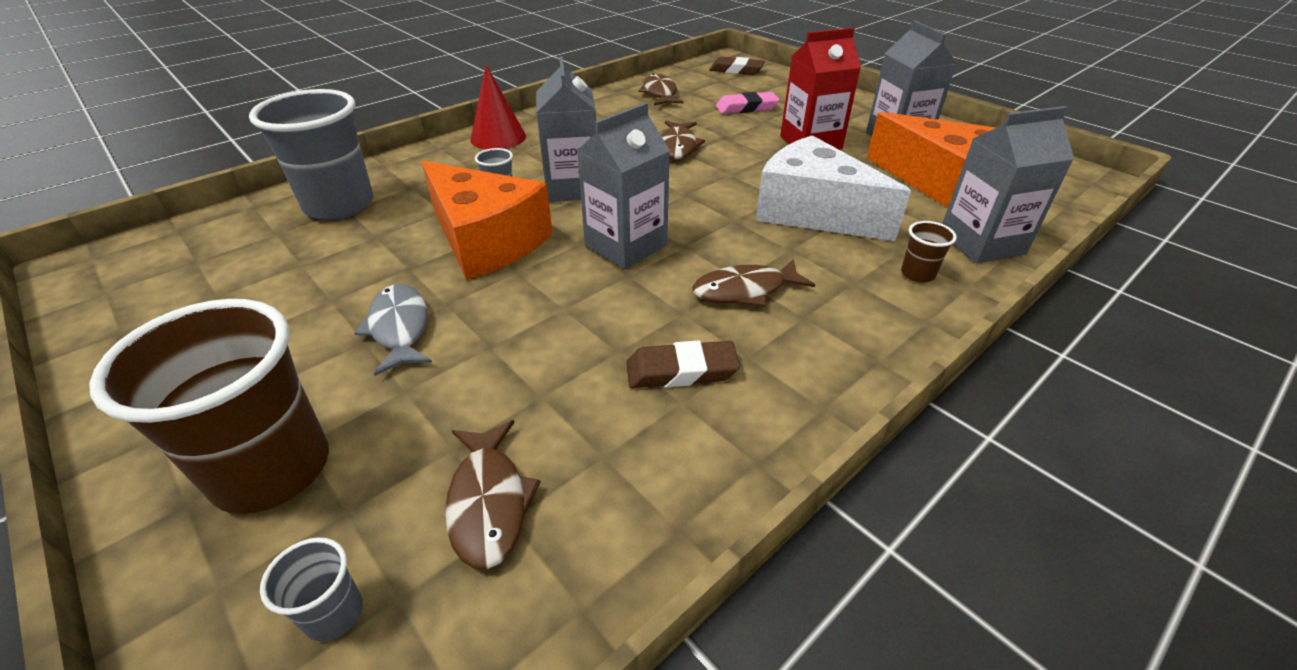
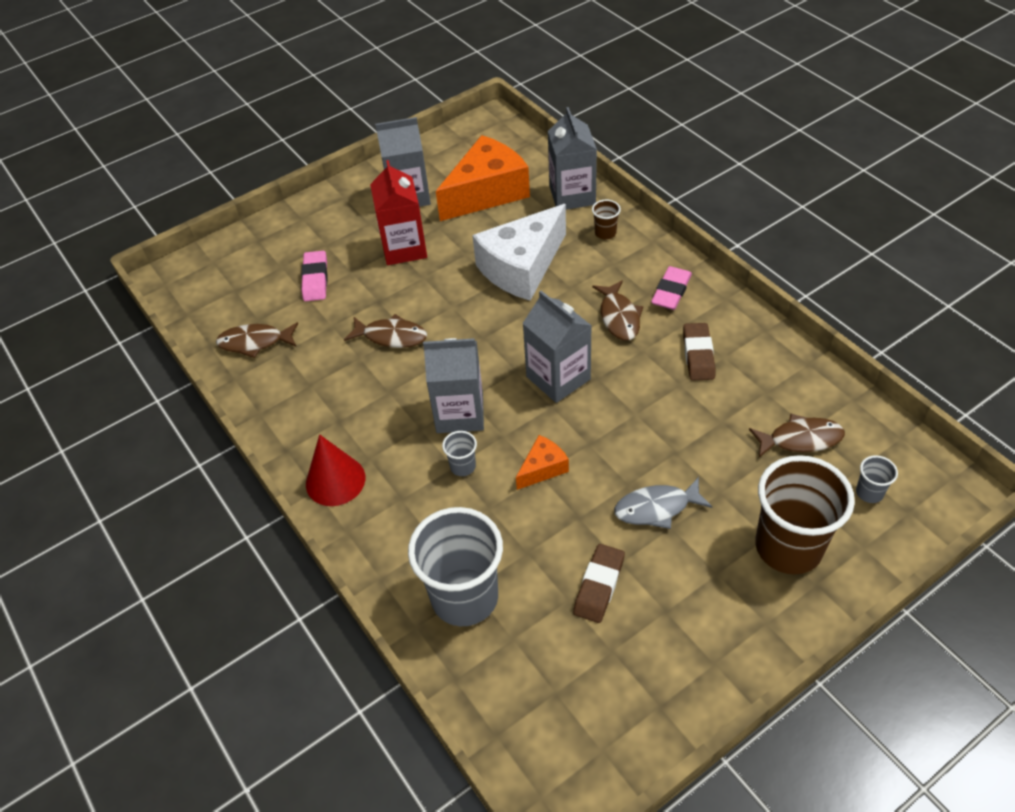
camera: 80 degrees left, 10 degrees up
(486, 241) = (543, 468): orange cheese -> orange cheese, size x0.47
(736, 70) = (209, 275): brown eraser -> brown eraser (599, 586)
(817, 341) = (671, 291): none -> pink eraser

